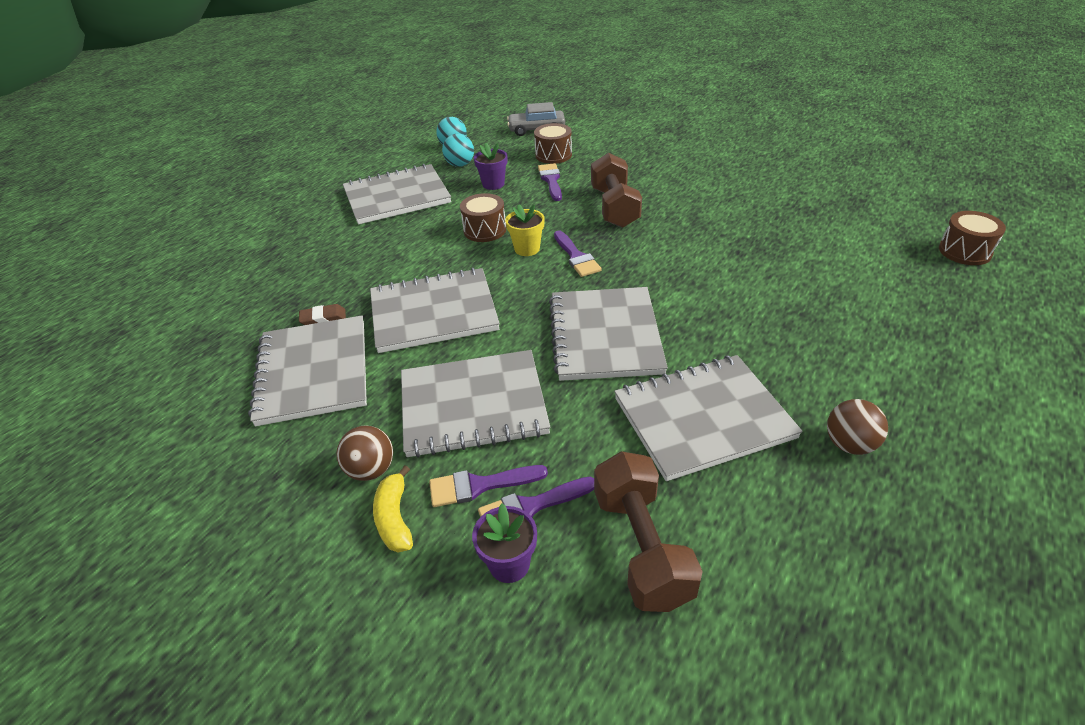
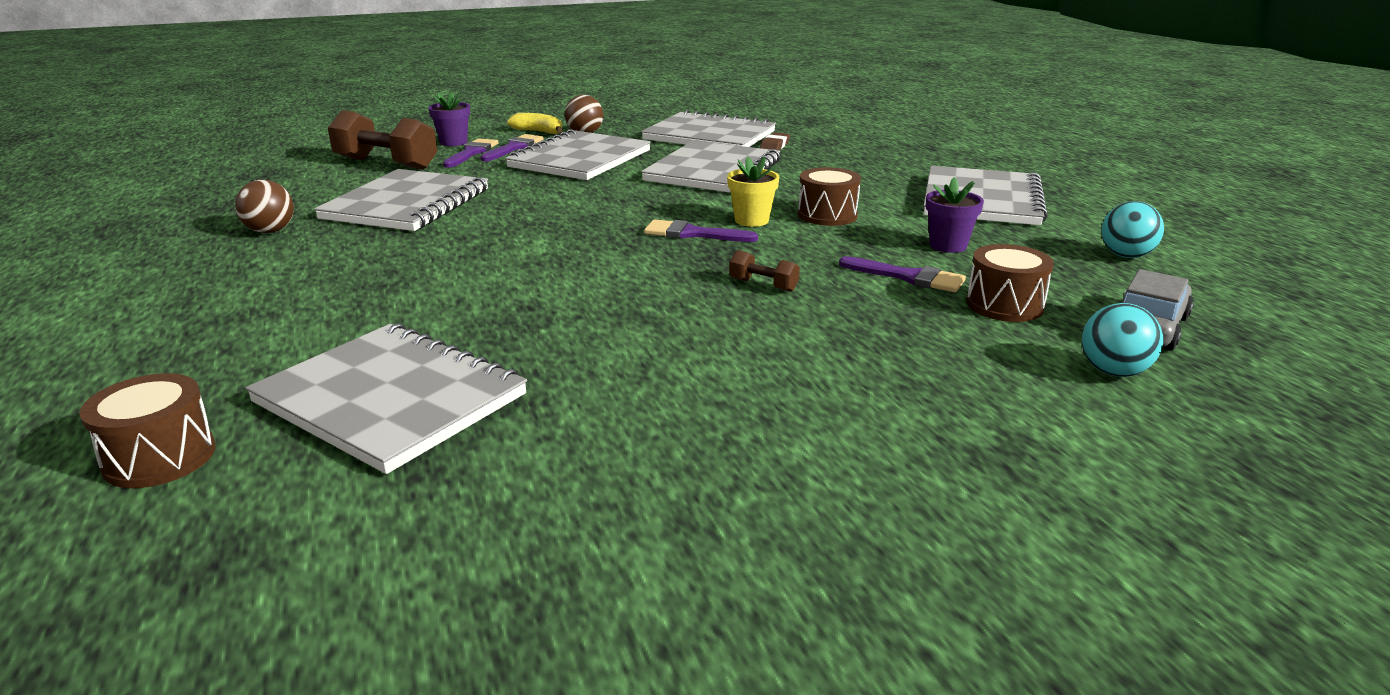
camera: 125 degrees right, 15 degrees down
(460, 164) = (1045, 244): turquoise ball -> turquoise ball (1113, 372)
(605, 336) = (555, 207): grey notebook -> grey notebook (390, 399)
(614, 207) = (763, 285): brown dumbbell -> brown dumbbell, size x0.46

